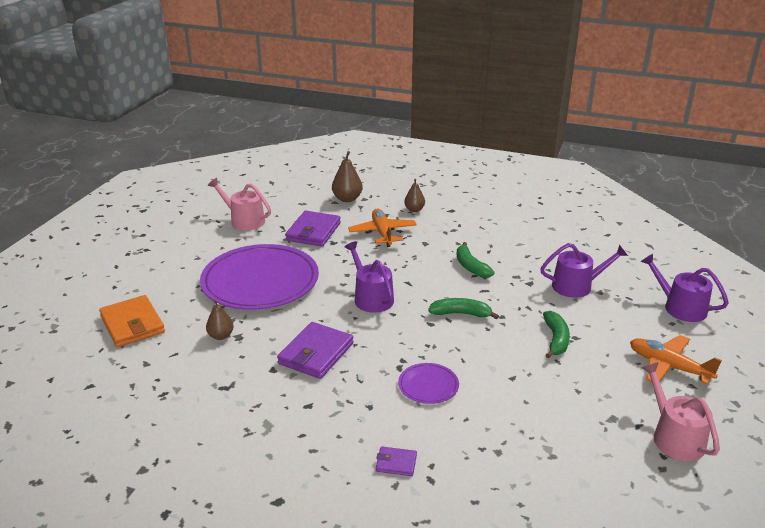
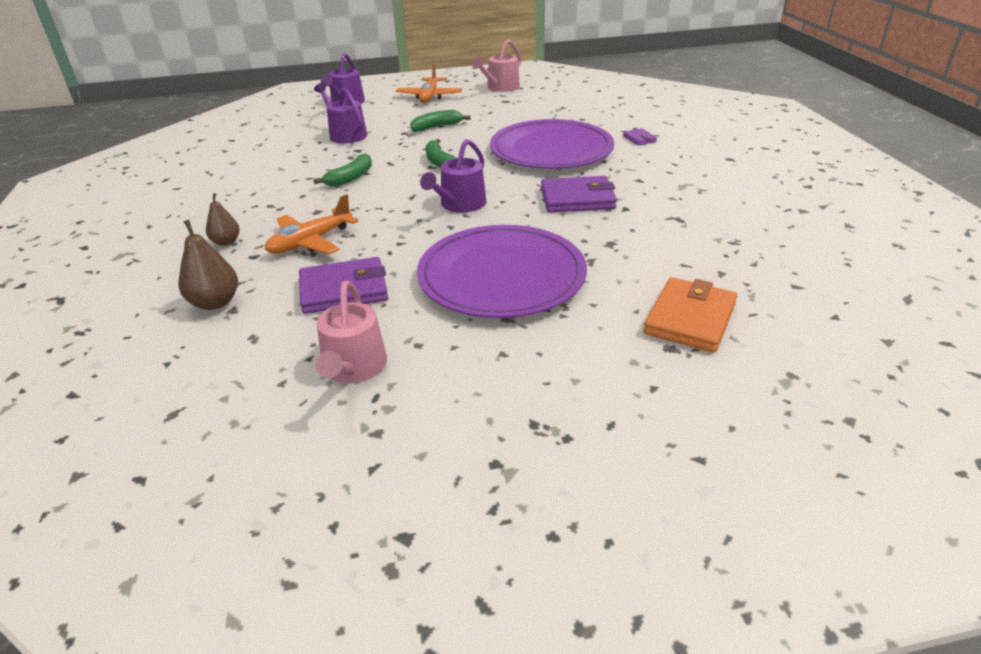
camera: 120 degrees left, 5 degrees up
(221, 336) = (623, 253): brown pear -> none
(428, 385) = (551, 150): purple plate -> purple plate, size x2.33

